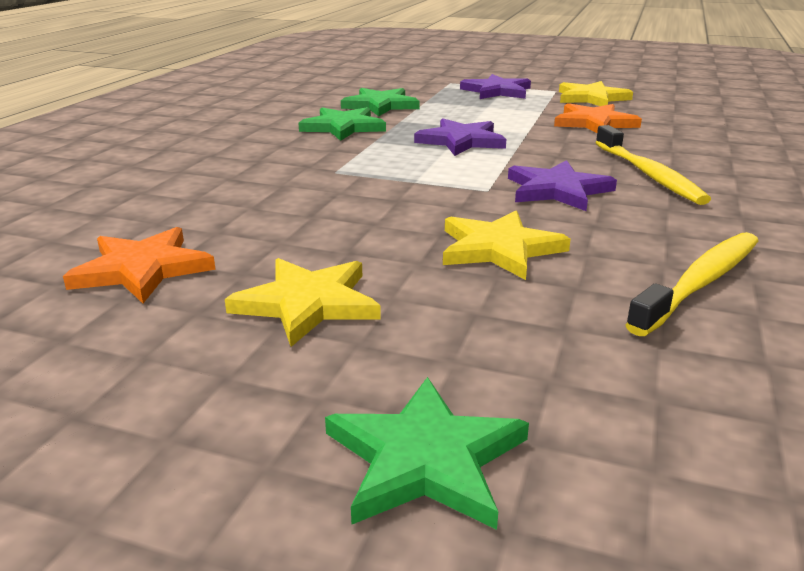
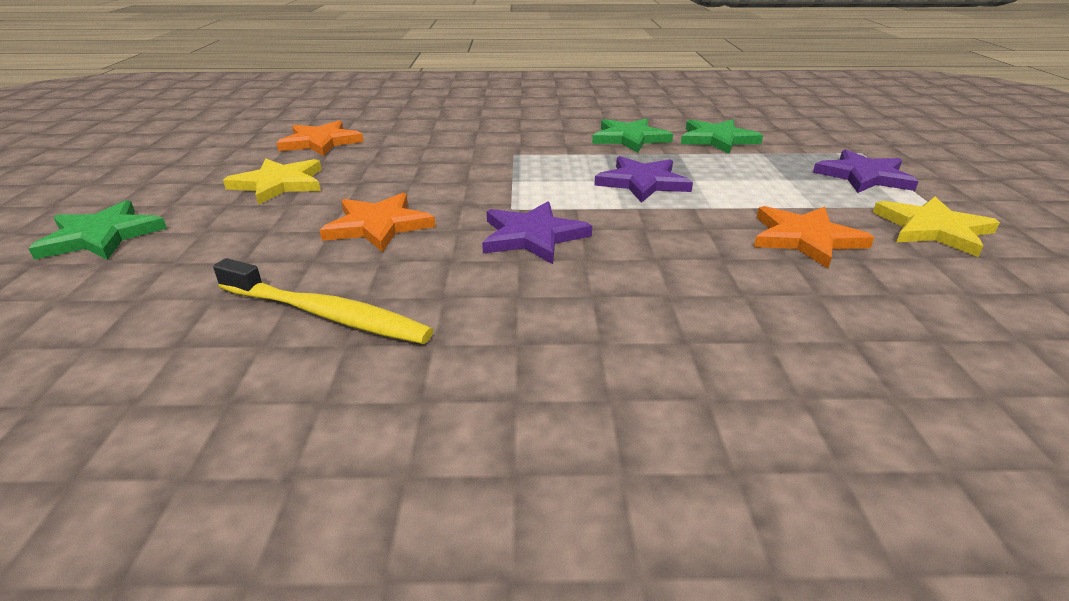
camera: 70 degrees right, 5 degrees up
(499, 249) = (378, 225): yellow star -> orange star
(648, 174) = (626, 280): yellow toothbrush -> none

